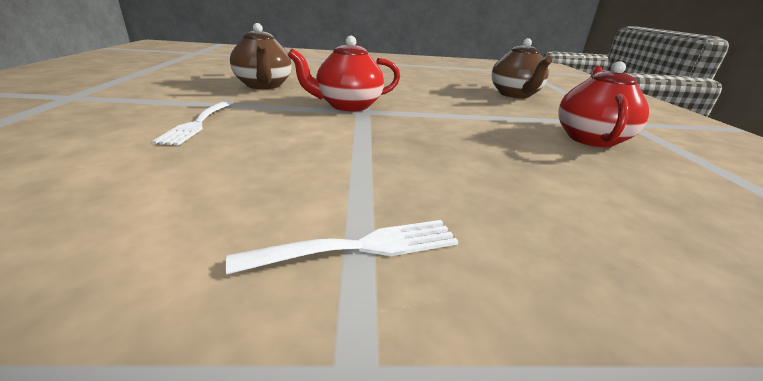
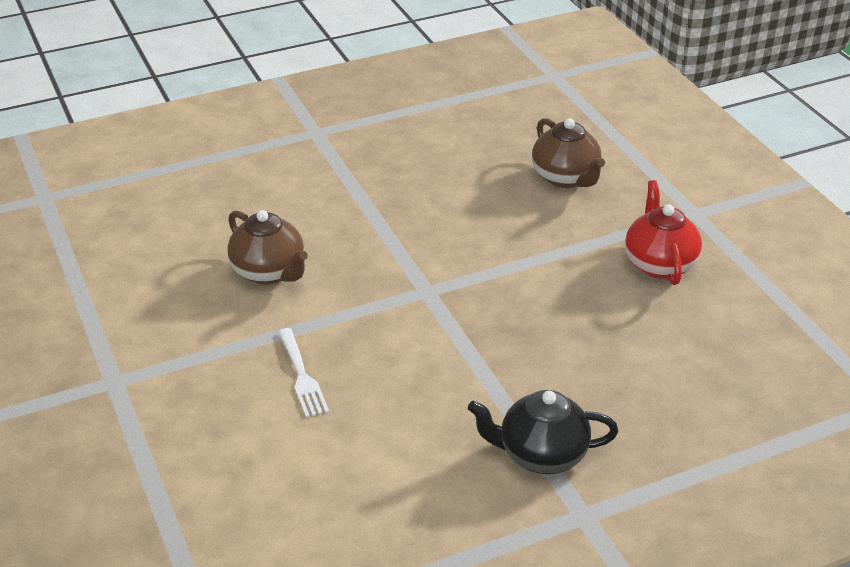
camera: 20 degrees left, 10 degrees up
(347, 106) = (403, 286): red teapot -> none
(358, 247) = (540, 455): white fork -> black teapot

